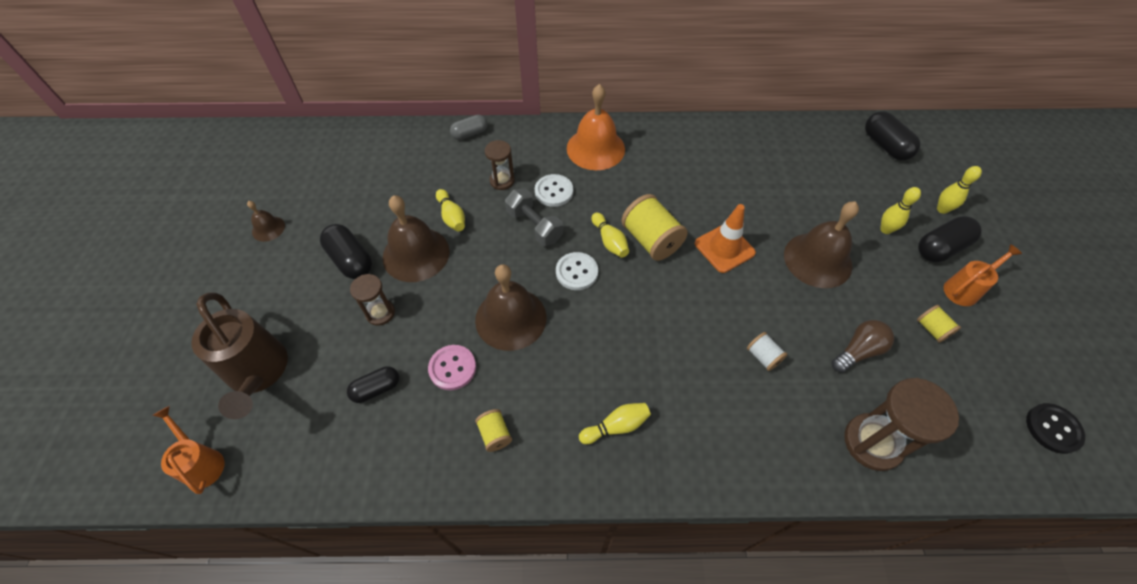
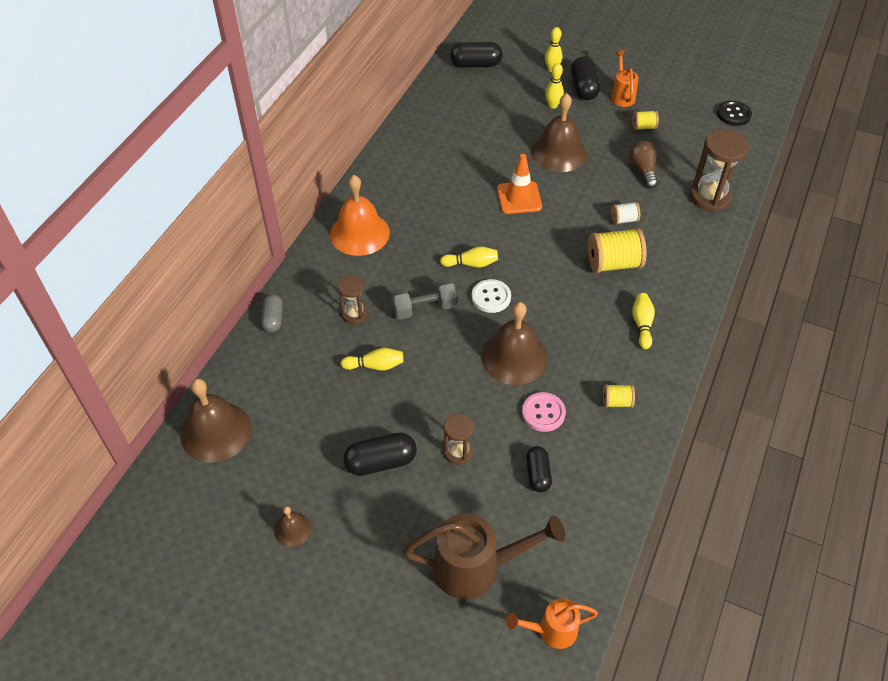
camera: 65 degrees left, 5 degrees down
(416, 254) = (404, 406): brown bell -> brown bell (215, 431)
(554, 191) = (392, 281): white button -> none
(651, 240) = (485, 237): yellow spool -> yellow spool (613, 263)

